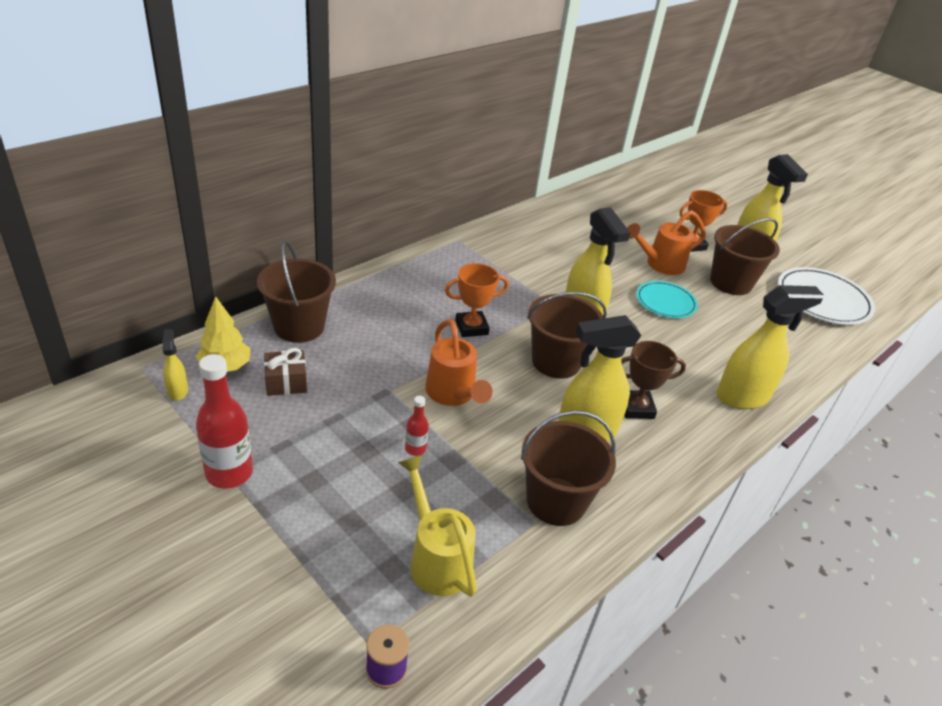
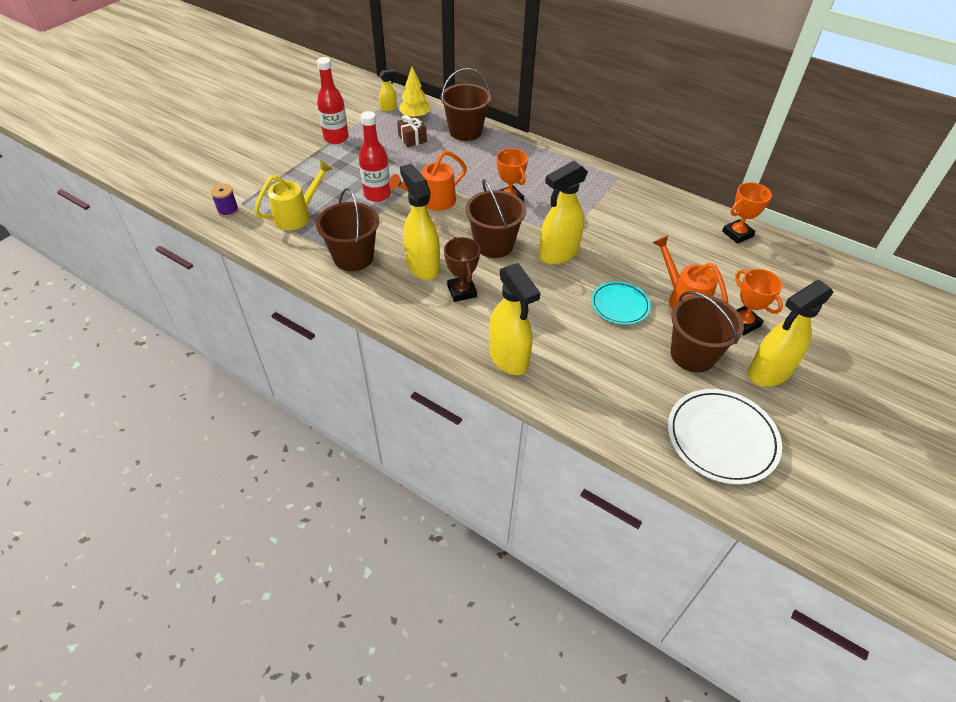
camera: 80 degrees right, 10 degrees up
(415, 449) = (377, 195): red bottle -> red bottle, size x2.01
(572, 207) = (737, 234): none -> orange trophy

